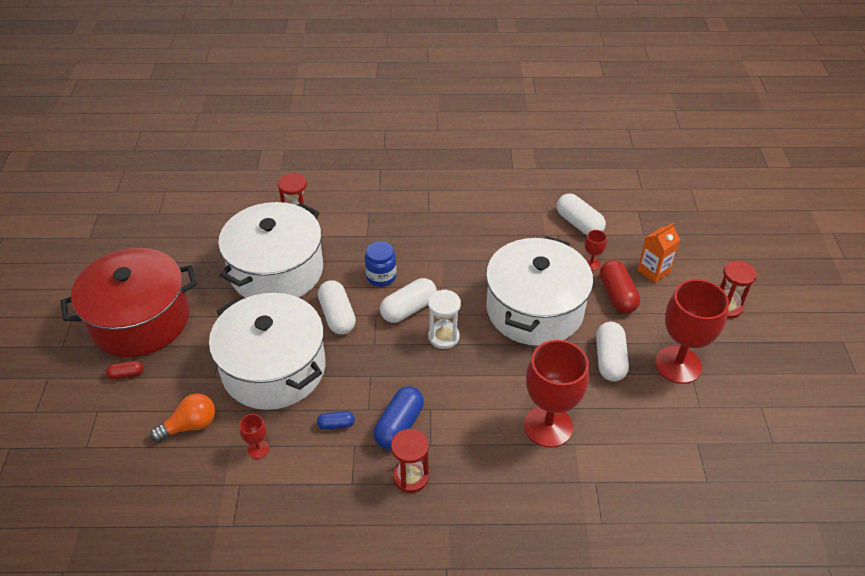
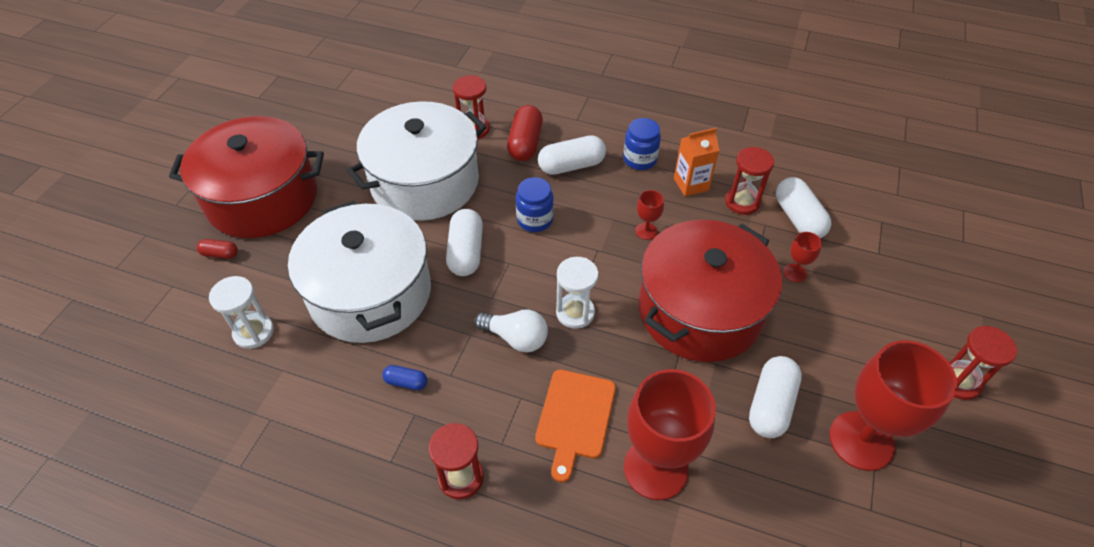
camera: 20 degrees right, 5 degrees up
(190, 425) = (253, 332): orange light bulb -> white hourglass
(258, 449) = (309, 383): red goblet -> red goblet (646, 231)
(399, 425) = (476, 407): blue capsule -> none
(407, 368) = (516, 338): none -> white light bulb
(408, 309) = (549, 267): white capsule -> white capsule (571, 166)
(443, 209) = (640, 159): none -> blue jar
(476, 410) = (575, 418): none -> orange cutting board
(534, 222) = (742, 202): none -> red hourglass
(535, 309) = (700, 310): white pot -> red pot
(617, 295) = (813, 322): red capsule -> red capsule (525, 143)
(653, 271) = (873, 305): orange carton -> orange carton (691, 184)

